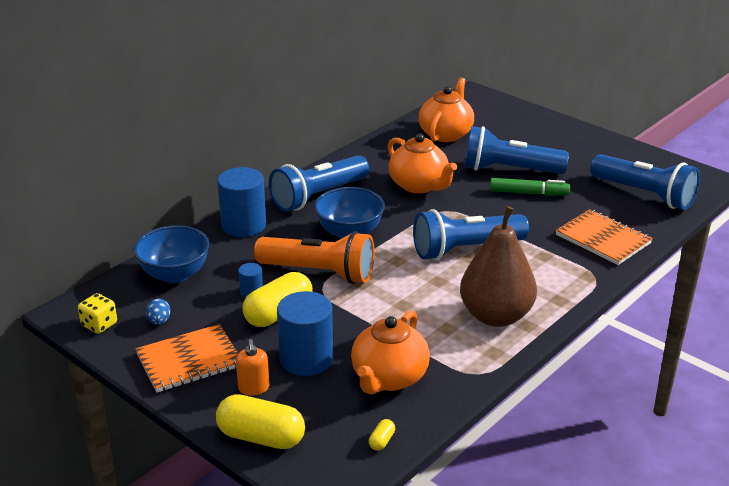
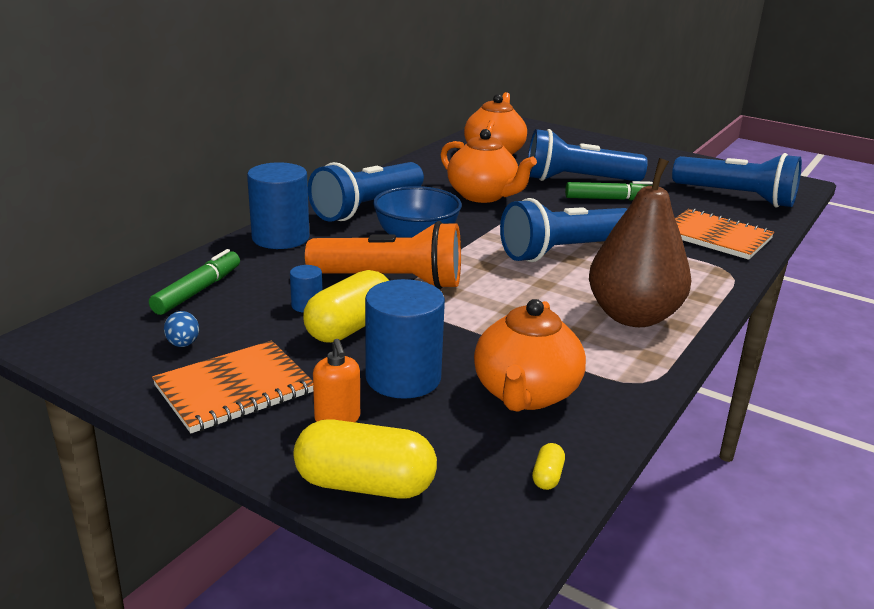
camera: 10 degrees left, 5 degrees down
(99, 325) = (95, 352): yellow dice -> none
(175, 274) = (198, 291): blue bowl -> green marker

